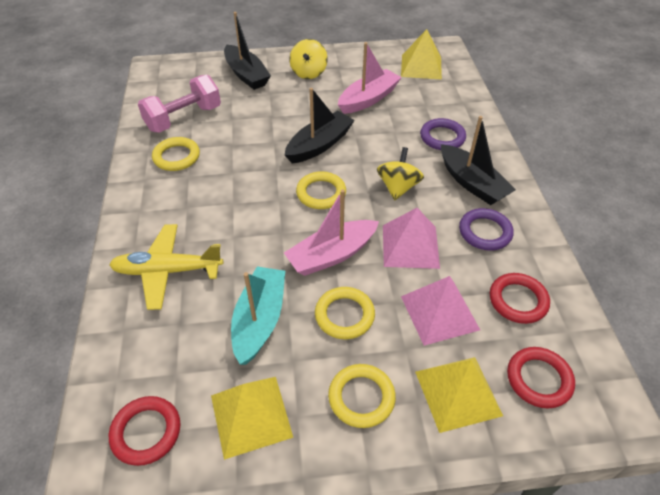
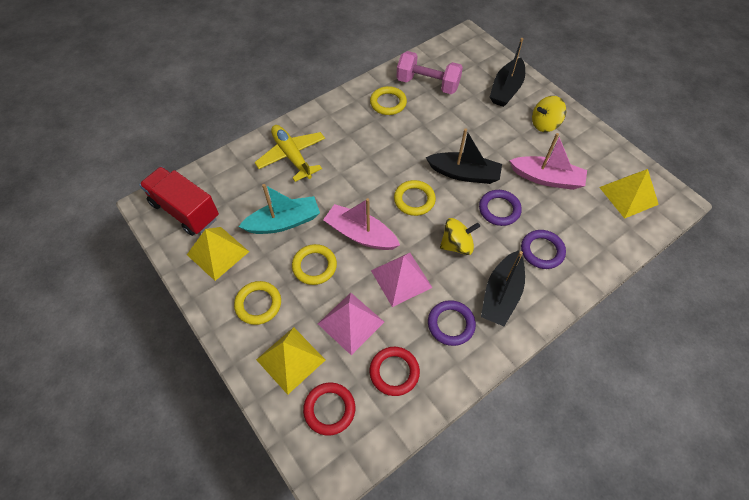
camera: 60 degrees right, 10 degrees up
(146, 432) = (185, 210): red ring -> red truck
(379, 142) = (499, 209): none -> purple ring

